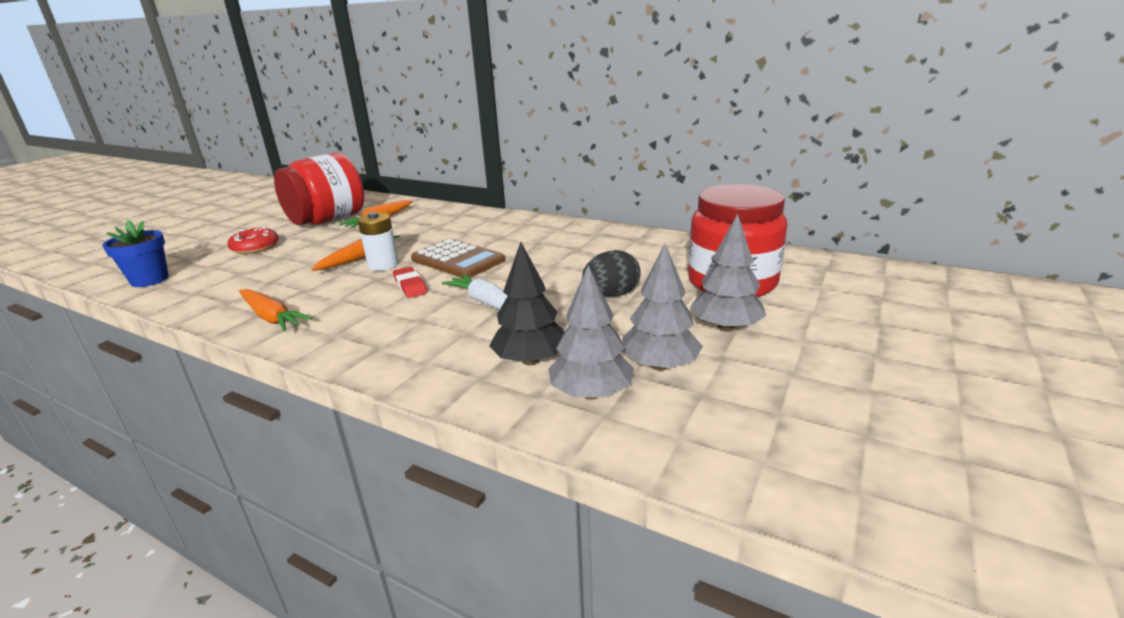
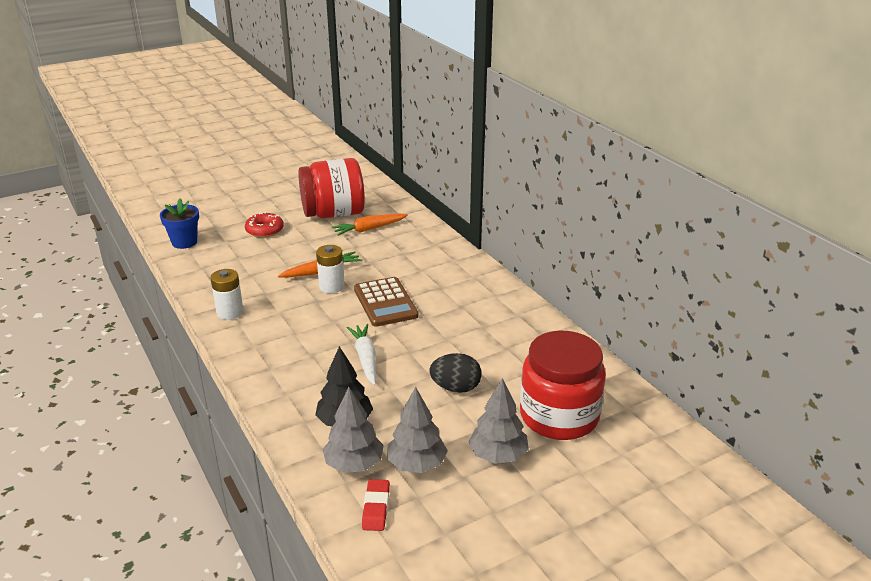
camera: 30 degrees right, 5 degrees up
(271, 317) = (230, 312): orange carrot -> white battery
(410, 286) = (331, 318): red eraser -> red eraser (376, 508)

